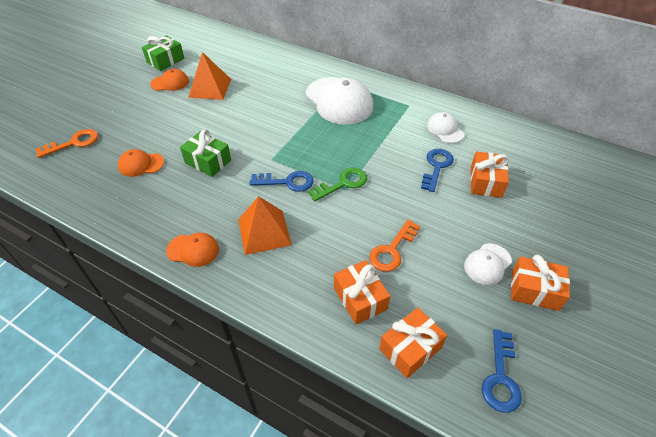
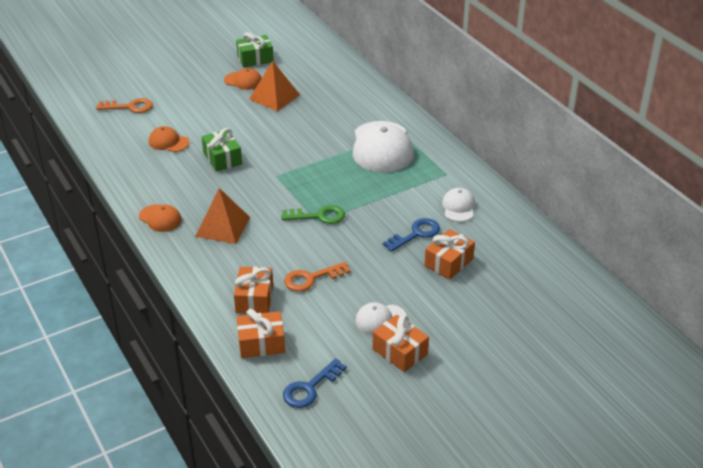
camera: 30 degrees right, 10 degrees down
(287, 182) = (273, 198): blue key -> none

